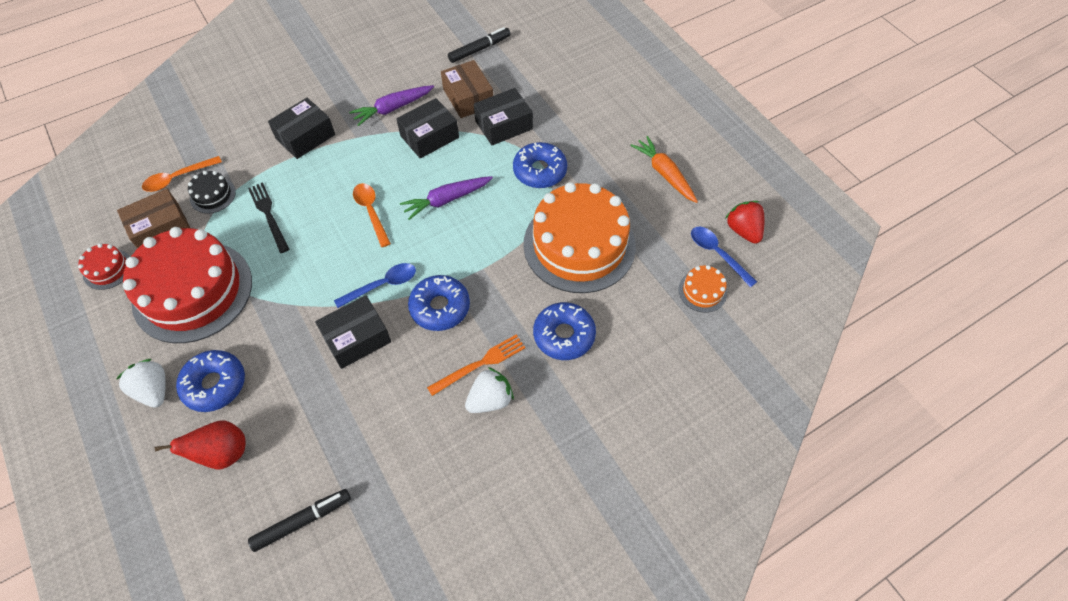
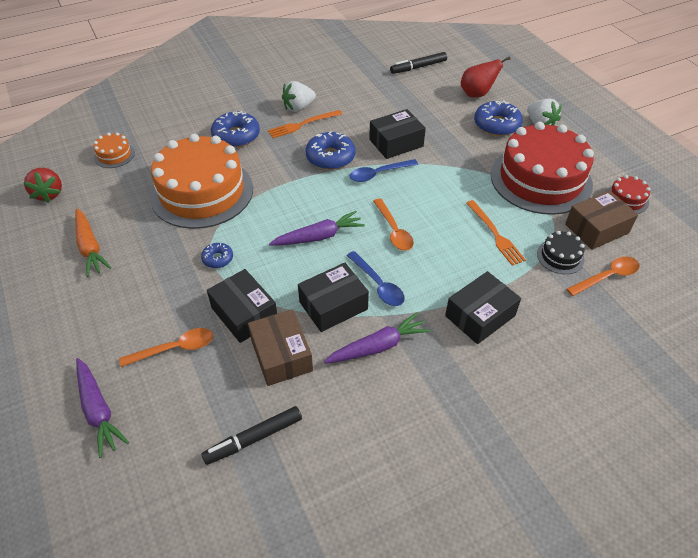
camera: 175 degrees left, 10 degrees down
(268, 215) = (495, 234): black fork -> orange fork
(503, 125) = (244, 314): black box -> black box turned 75 degrees clockwise
(540, 171) = (218, 258): blue donut -> blue donut, size x0.54
(551, 97) = (175, 348): none -> orange spoon
(590, 57) = (98, 410): none -> purple carrot
(717, 254) = (84, 178): blue spoon -> blue spoon (378, 285)

